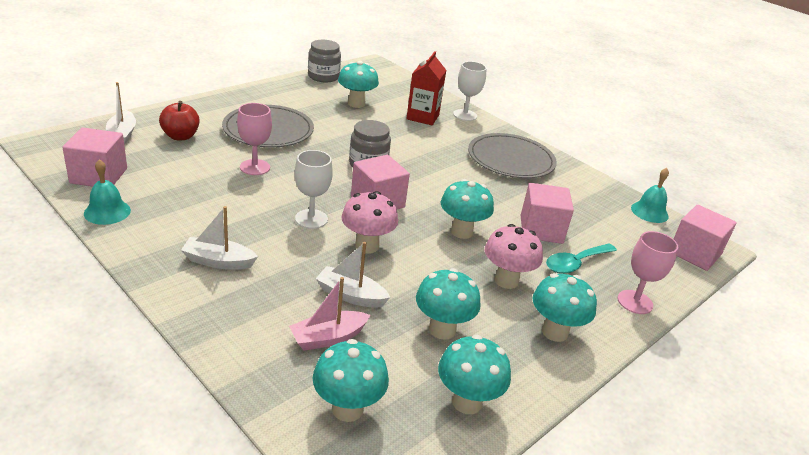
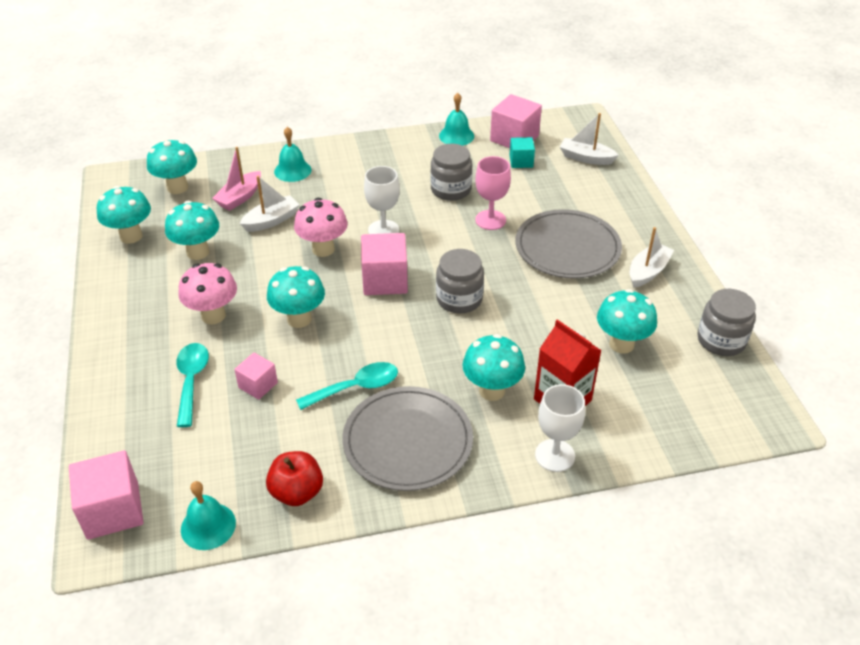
camera: 125 degrees right, 10 degrees up
(145, 166) = (521, 161): none -> turquoise cube
(180, 136) = (572, 189): red apple -> red apple (297, 492)
(218, 261) = (358, 171): white boat -> white boat (648, 271)
(219, 195) = (451, 189): none -> grey jar
(245, 314) = (292, 170): none -> turquoise bell
(328, 338) = (240, 197): pink boat -> pink boat turned 150 degrees counterclockwise
(495, 187) = (356, 388): none -> turquoise spoon
(541, 229) = (258, 385): pink cube -> pink cube, size x0.58
(555, 332) = (136, 313): turquoise mushroom -> turquoise mushroom (492, 390)
(635, 302) = (111, 392): pink goblet -> none

